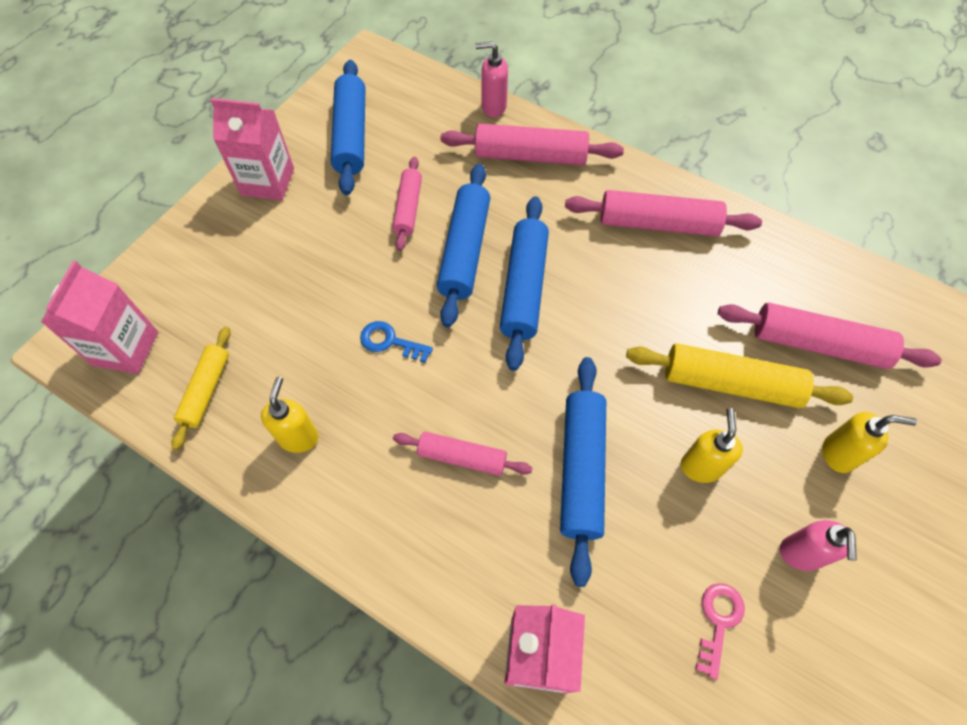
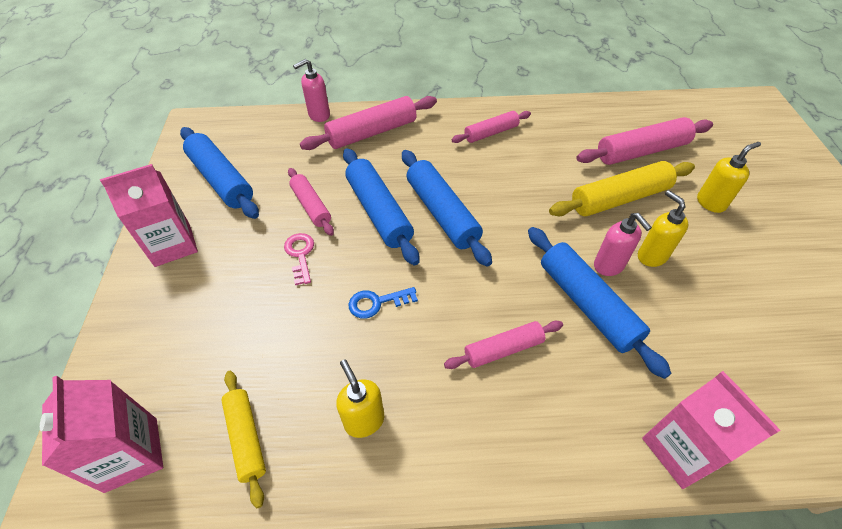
camera: 35 degrees left, 10 degrees down
(658, 224) = (491, 133): pink rolling pin -> pink rolling pin, size x0.62
(718, 621) = (753, 341): pink key -> pink key (300, 255)
(800, 554) = (750, 270): pink soap dispenser -> pink soap dispenser (609, 266)

